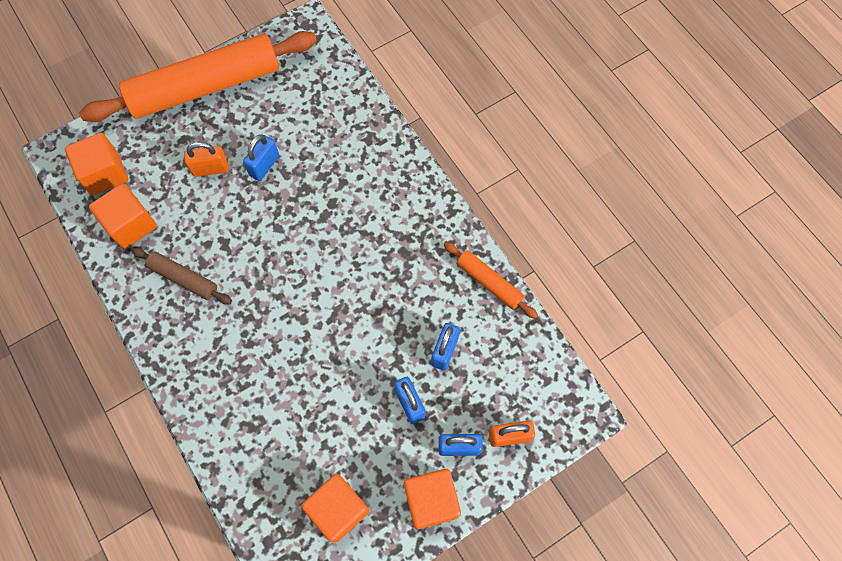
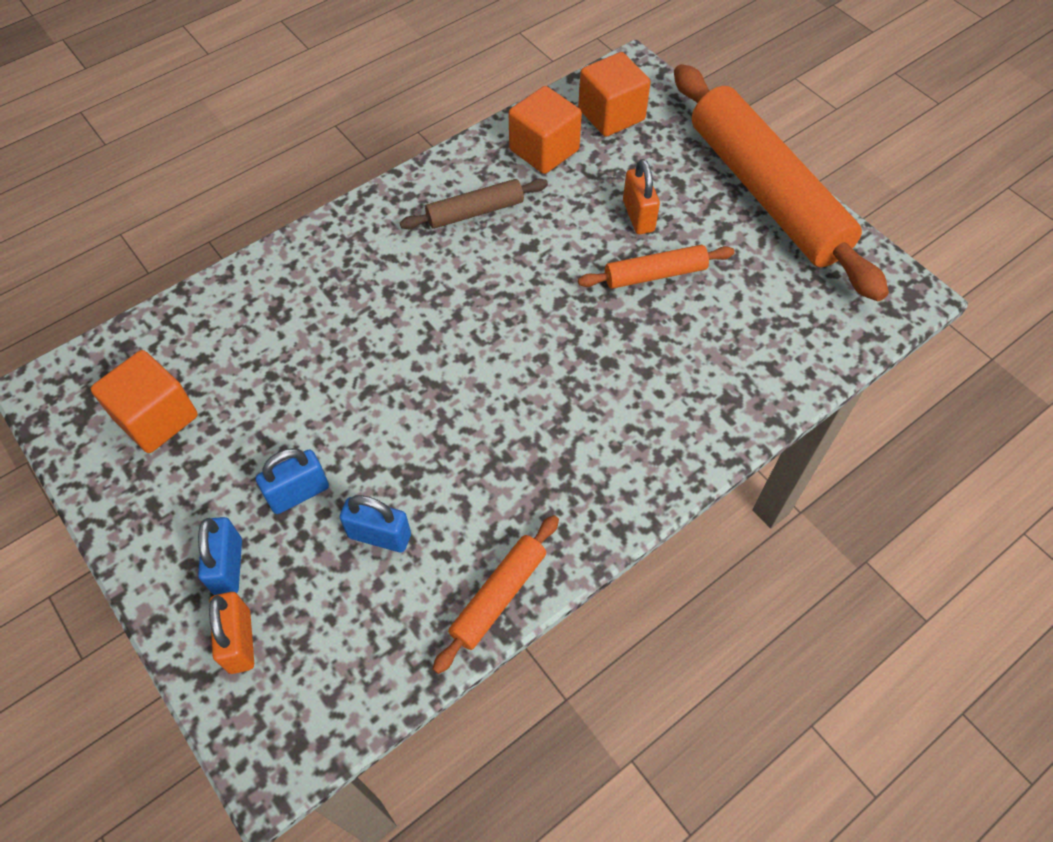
camera: 85 degrees right, 10 degrees down
(183, 278) = (475, 212): brown rolling pin -> brown rolling pin turned 45 degrees clockwise
(264, 166) = (655, 274): blue padlock -> orange rolling pin
(431, 500) = (154, 533): orange cube -> none

